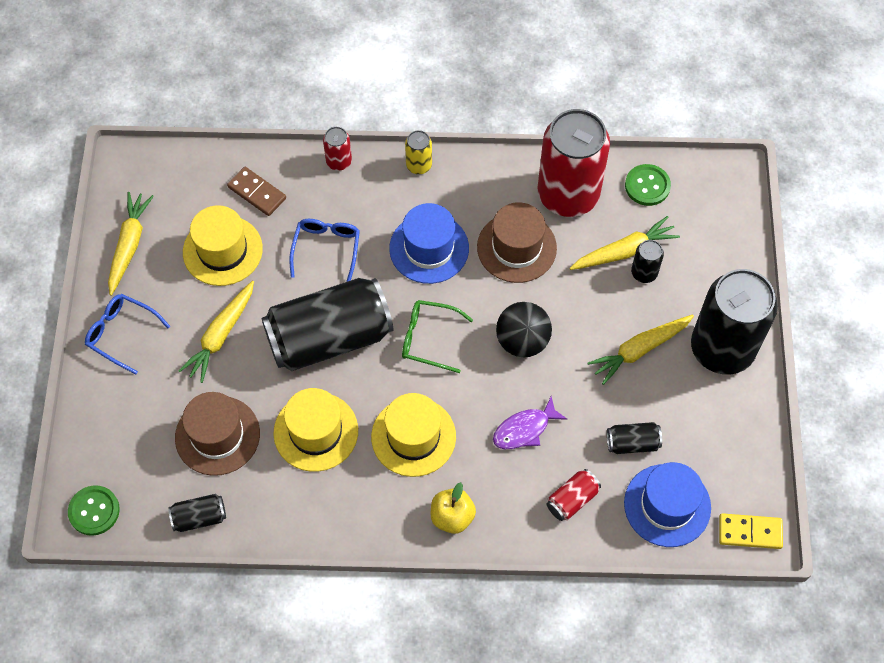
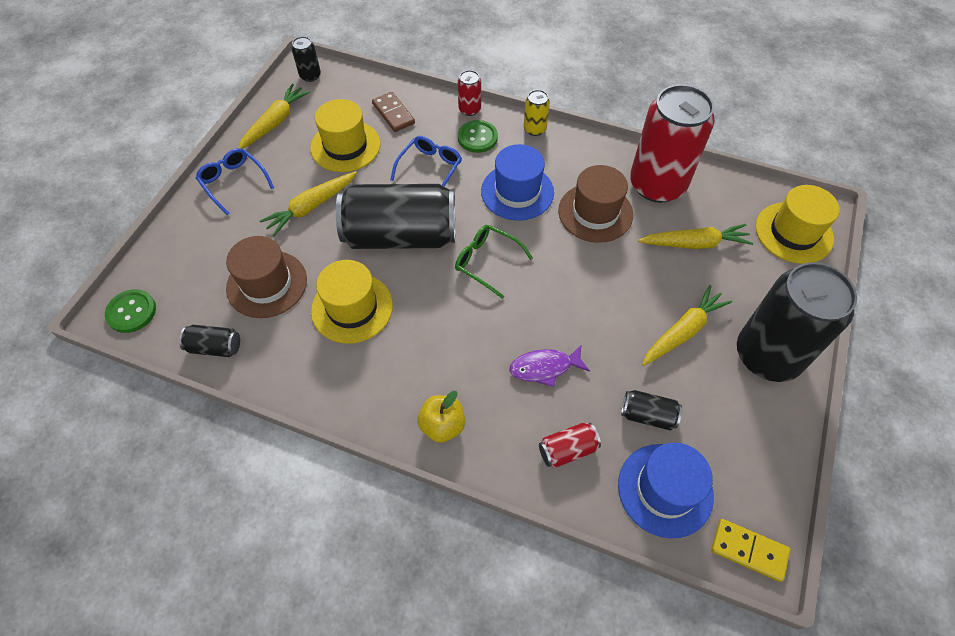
camera: 20 degrees right, 5 degrees down
(413, 436) = (437, 340): yellow hat -> yellow hat (793, 232)
(522, 341) = (572, 289): black ball -> none
(640, 350) = (683, 331): yellow carrot -> yellow carrot turned 150 degrees clockwise
(644, 273) = (708, 266): black can -> black can (310, 76)
(647, 186) = (733, 197): green button -> green button (477, 138)

